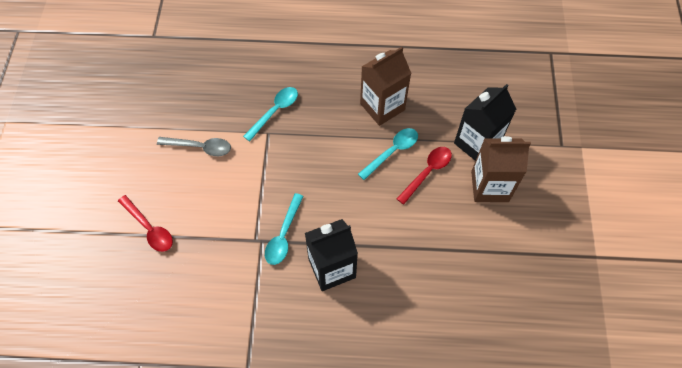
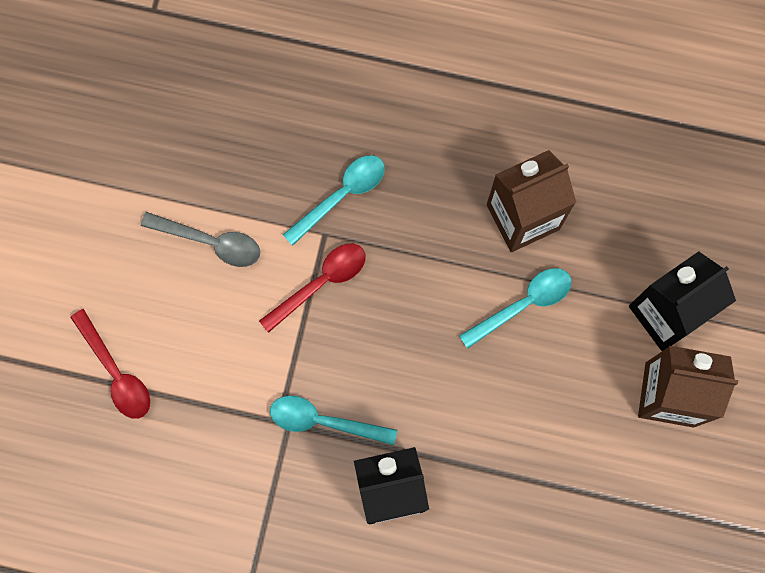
camera: 10 degrees right, 15 degrees up
(283, 235) = (323, 421): turquoise spoon -> turquoise spoon turned 75 degrees clockwise
(427, 172) = (573, 351): red spoon -> red spoon (321, 283)

